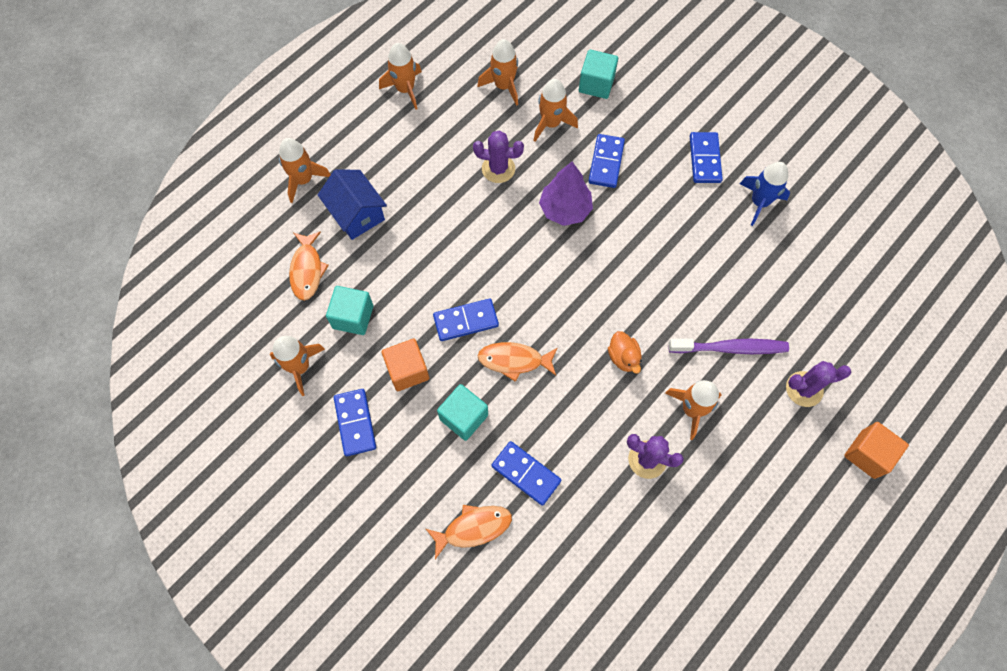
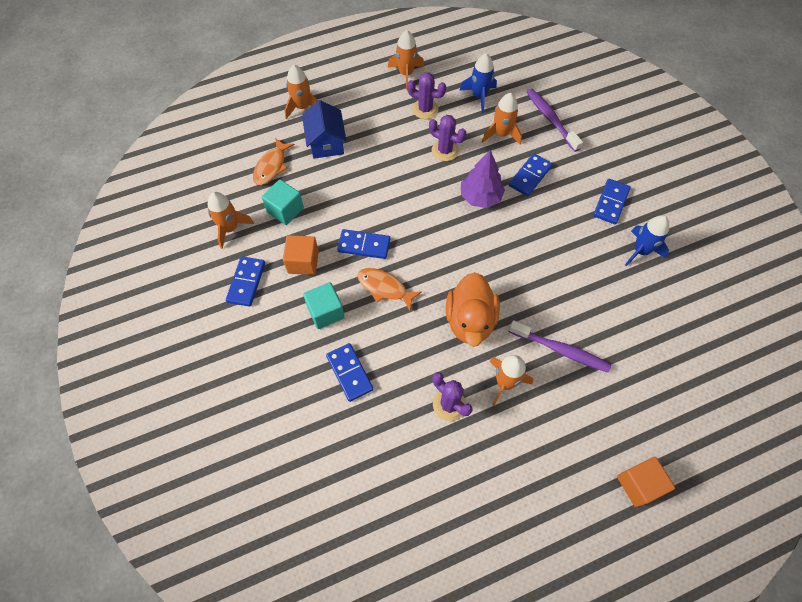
camera: 25 degrees right, 5 degrees down
(473, 528) = (289, 394): orange fish -> none
(503, 86) = (479, 96): orange rocket -> blue rocket
(596, 84) = (551, 119): turquoise cube -> purple toothbrush
(623, 357) = (470, 321): orange duck -> orange duck, size x1.98
(804, 389) = (608, 408): purple cactus -> purple cactus (425, 109)

